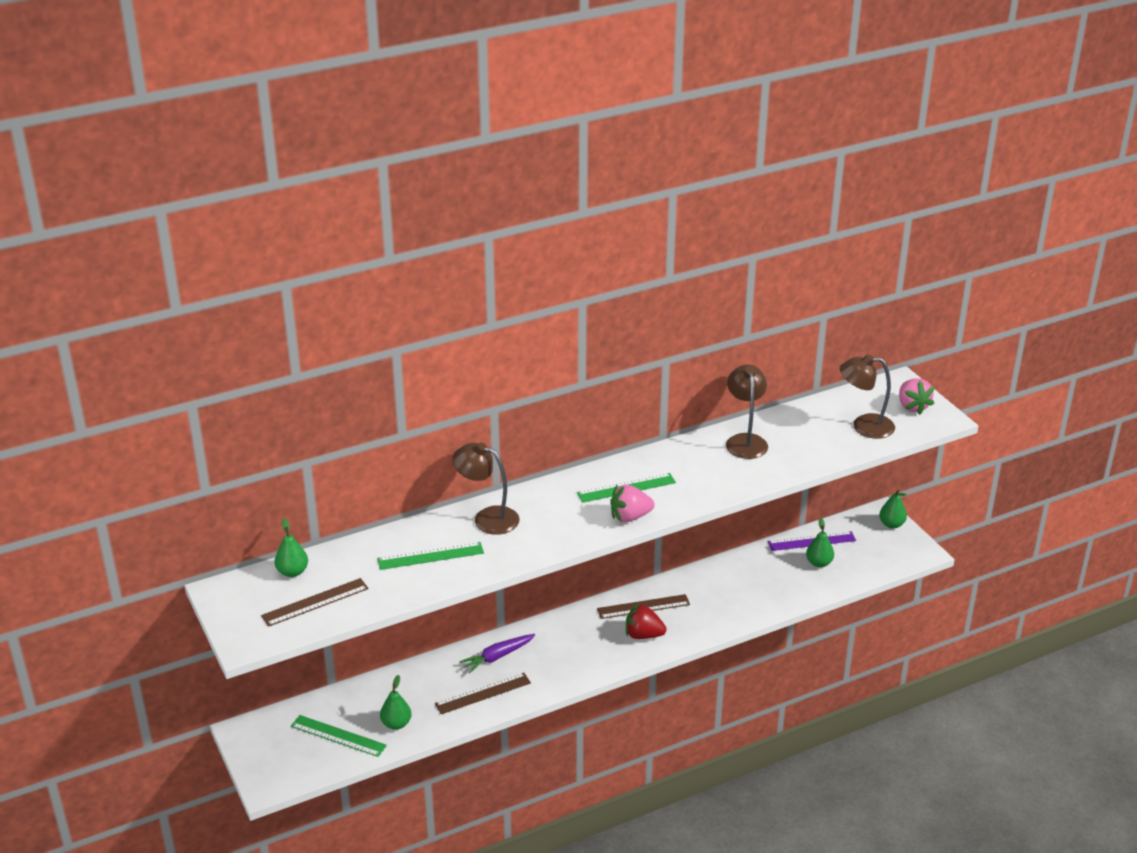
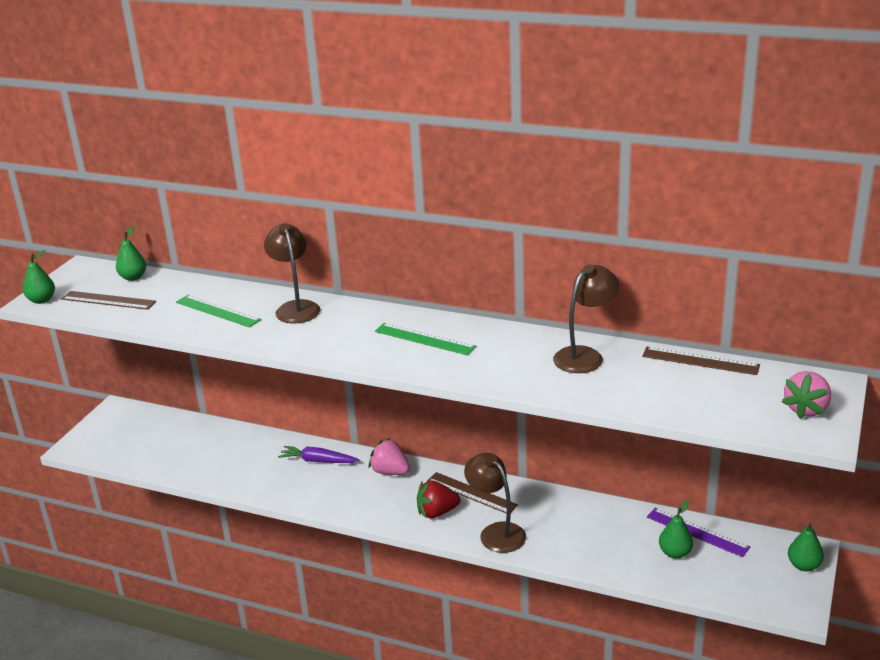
camera: 50 degrees right, 5 degrees down
(338, 736) = (152, 446): green ruler -> none
(396, 724) = (192, 461): green pear -> green pear (42, 300)
(483, 693) = (269, 478): brown ruler -> brown ruler (700, 361)
(630, 517) = (387, 359): pink strawberry -> pink strawberry (390, 472)
(643, 635) = (437, 512): red strawberry -> red strawberry turned 75 degrees counterclockwise
(864, 426) = (721, 400): brown lamp -> brown lamp (496, 532)

